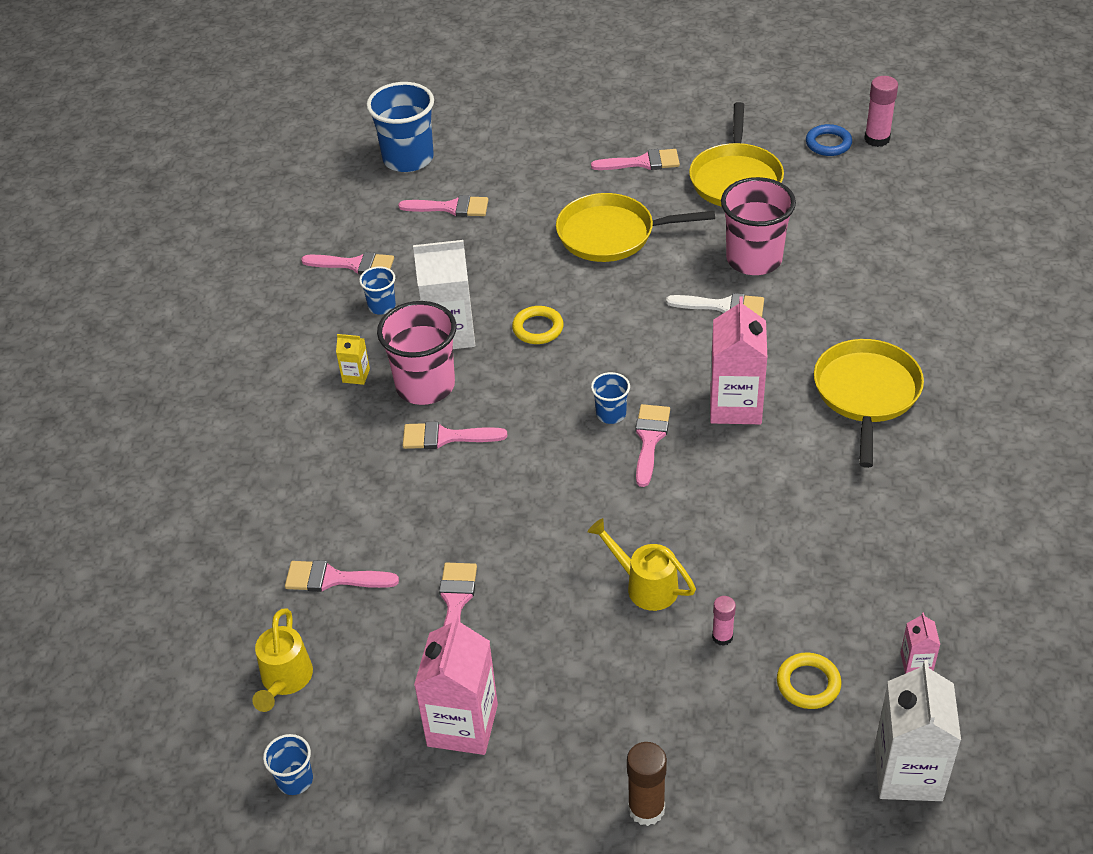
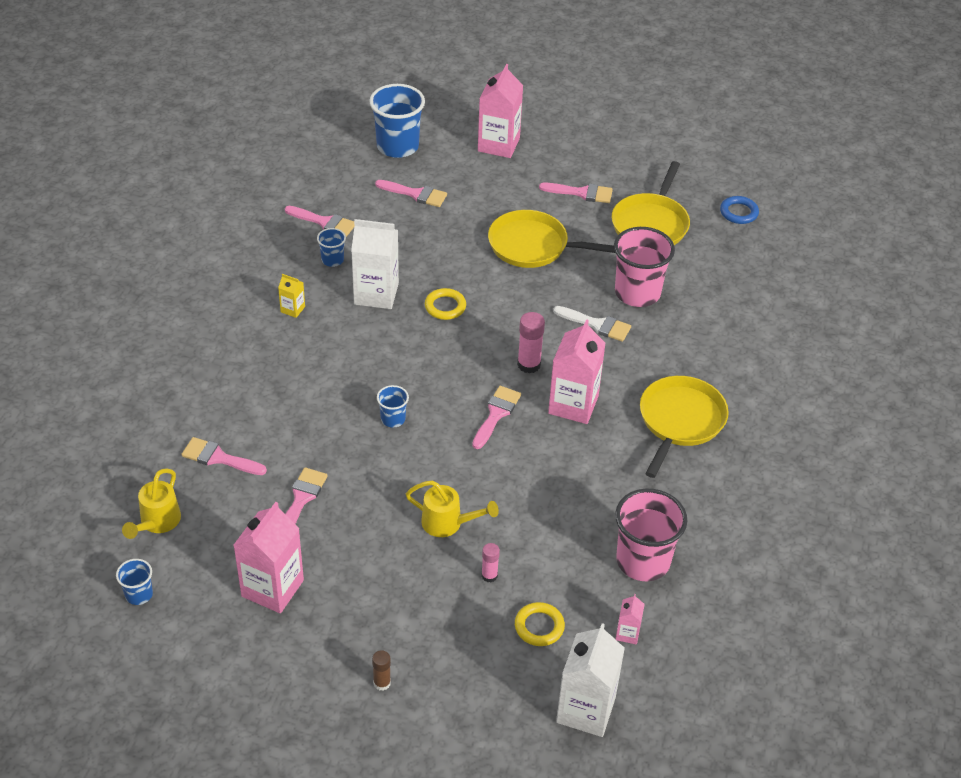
camera: 10 degrees right, 0 degrees up
(425, 386) = (342, 330): pink cup -> pink cup (643, 561)
(446, 437) = (342, 373): pink brush -> none
(525, 130) = (498, 144): none -> pink carton
(611, 414) = (474, 387): blue cup -> blue cup (393, 419)
(645, 586) = (447, 523): yellow watering can -> yellow watering can turned 150 degrees clockwise
(646, 809) = (382, 683): brown glue stick -> brown glue stick, size x0.62
(877, 139) = (780, 218): pink glue stick -> pink glue stick (529, 364)

